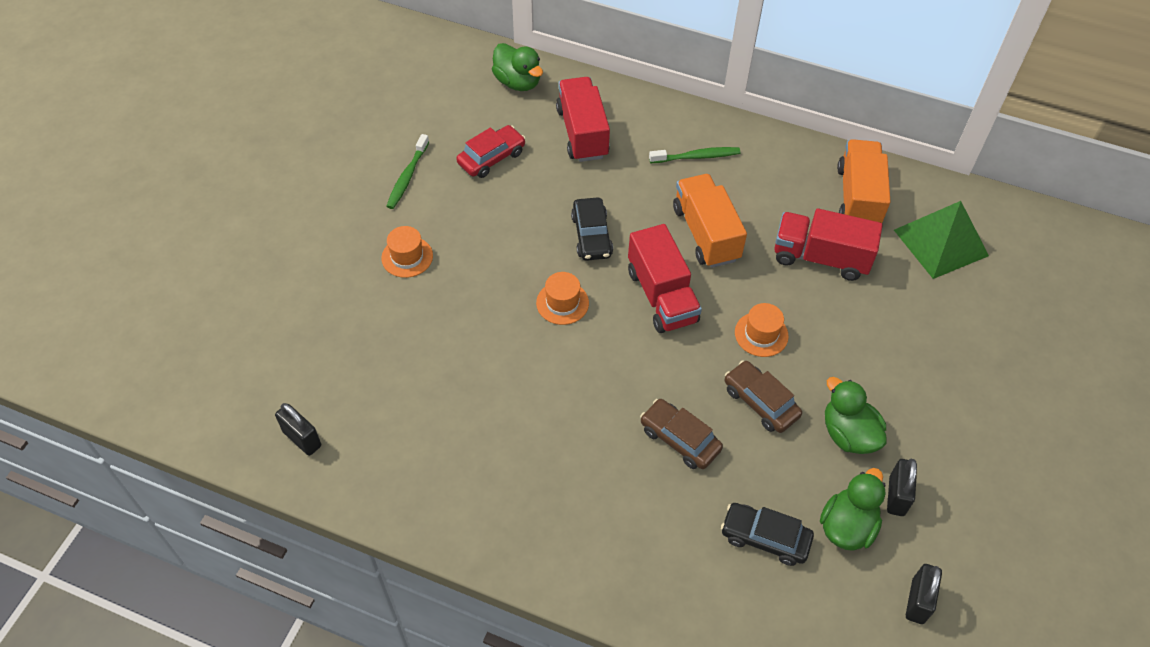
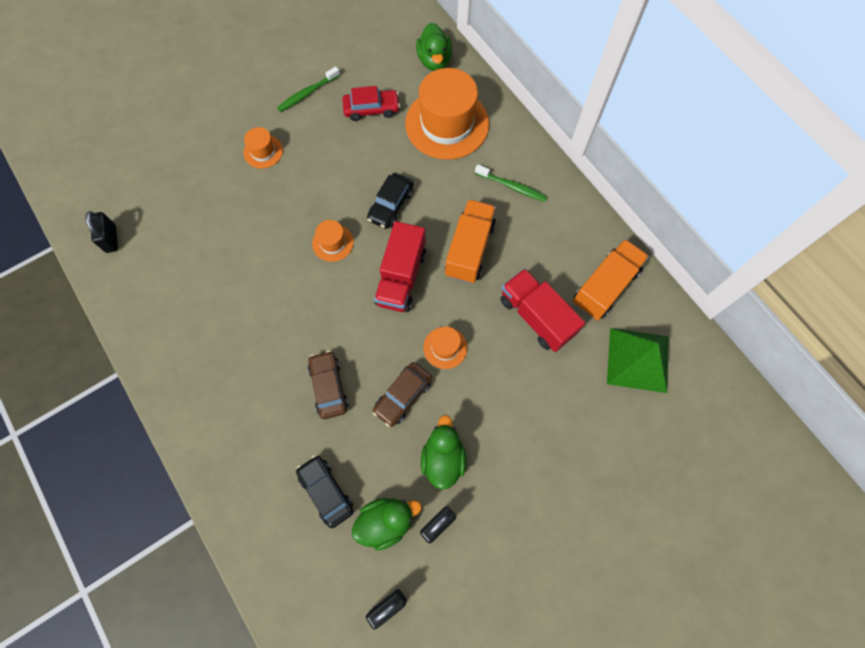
camera: 35 degrees right, 15 degrees up
(582, 133) = (447, 124): red truck -> orange hat
(760, 402) = (403, 396): brown car -> brown car turned 135 degrees counterclockwise

